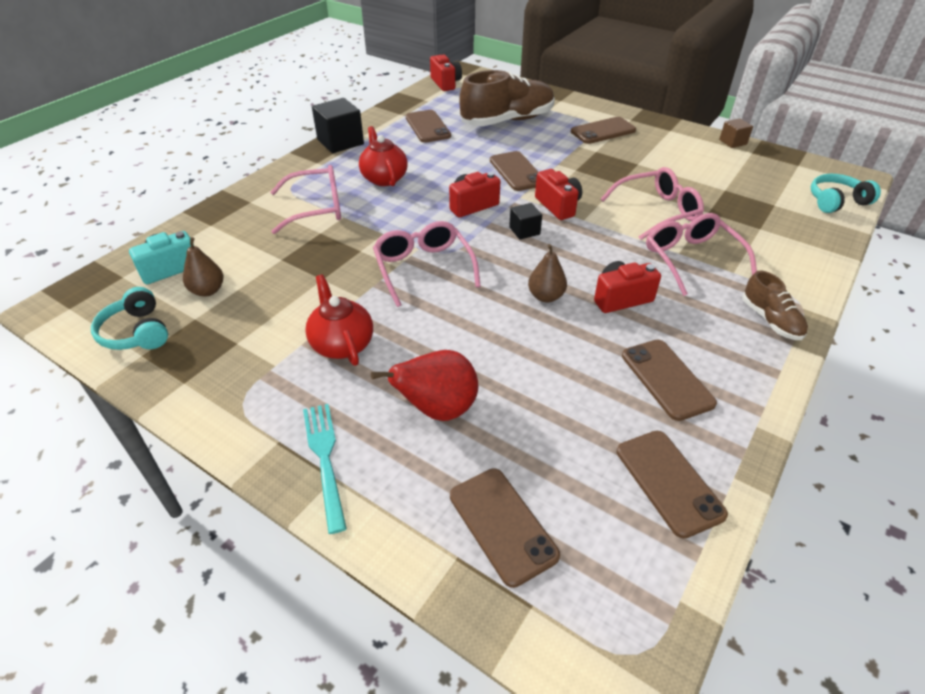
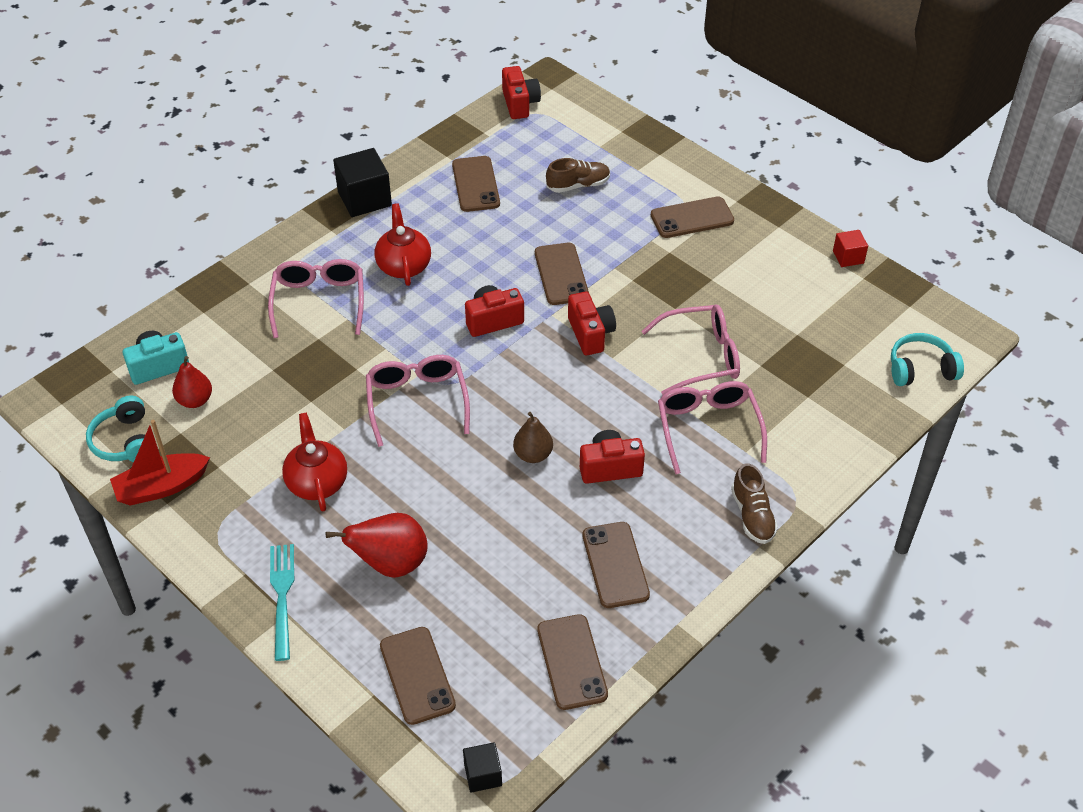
camera: 10 degrees right, 5 degrees up
(177, 368) = (161, 487): none -> red boat
(208, 291) = (195, 400): brown pear -> red pear
(316, 208) = (319, 302): pink glasses -> pink glasses turned 90 degrees counterclockwise
(507, 121) = (578, 185): brown shoe -> brown shoe, size x0.50
(524, 231) = (540, 365): black cube -> black cube (483, 774)
(732, 142) = (848, 257): brown cube -> red cube

